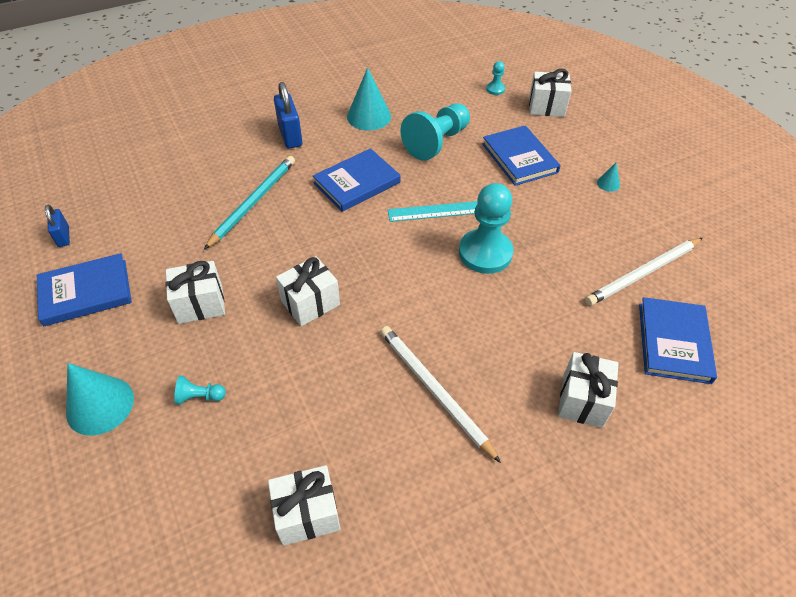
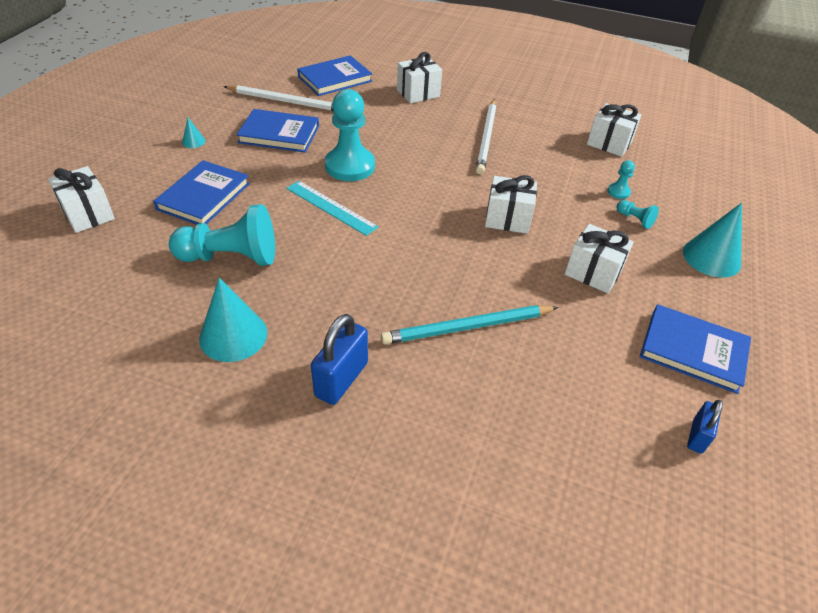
camera: 135 degrees left, 5 degrees down
(357, 183) = (355, 275): blue book -> blue book (279, 134)
(495, 89) = (77, 264): turquoise pawn -> turquoise pawn (618, 192)

